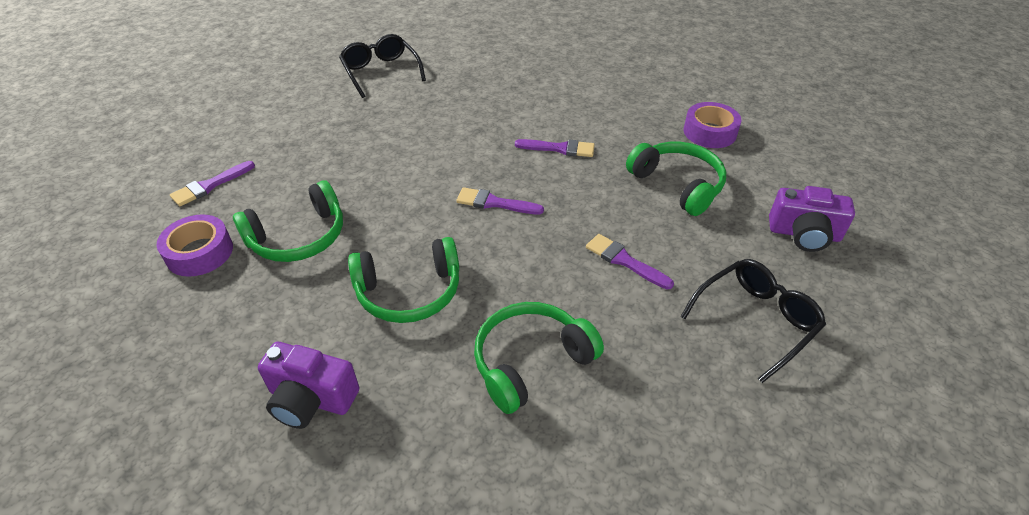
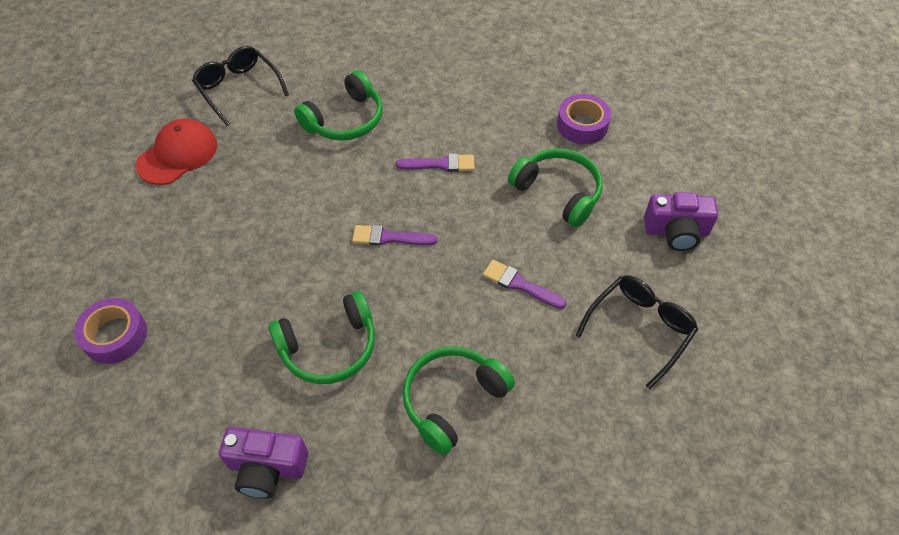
camera: 10 degrees left, 10 degrees up
(210, 186) = (100, 257): purple brush -> none
(298, 237) = (208, 304): green headphones -> green headphones (345, 120)
(310, 115) = (178, 155): none -> red cap

